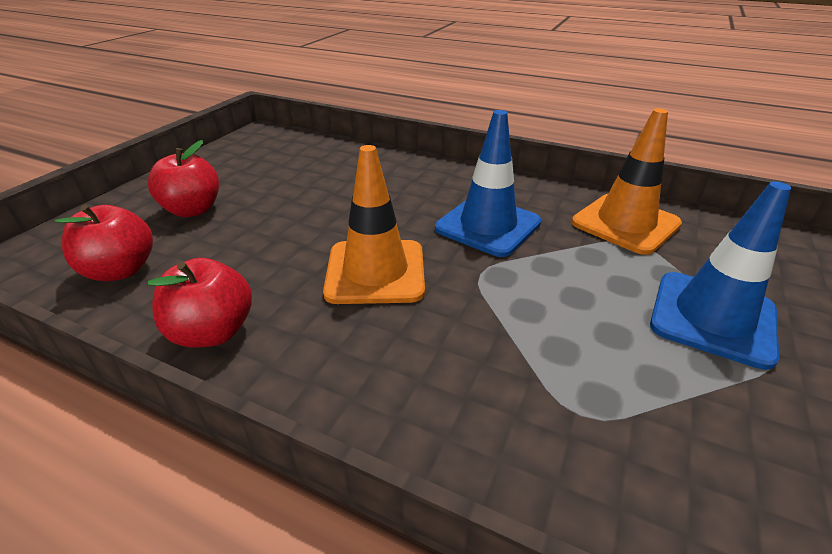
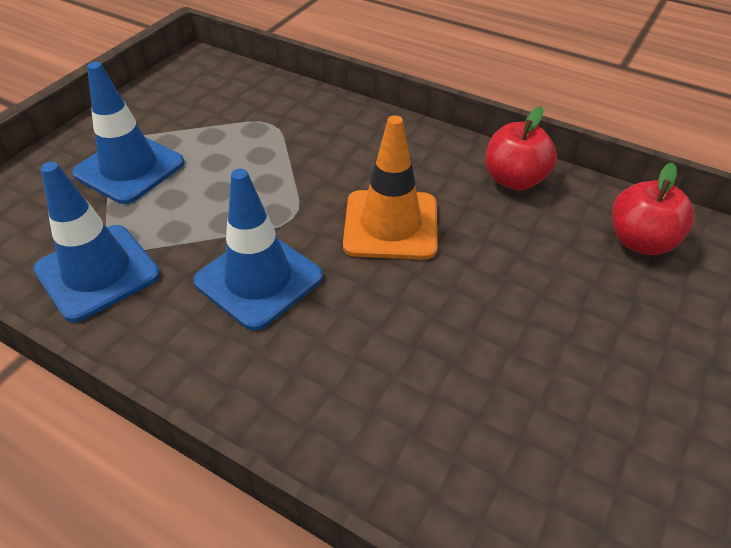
camera: 175 degrees left, 10 degrees up
(193, 210) = (635, 334): red apple -> none
(625, 223) = (97, 272): orange traffic cone -> blue traffic cone

